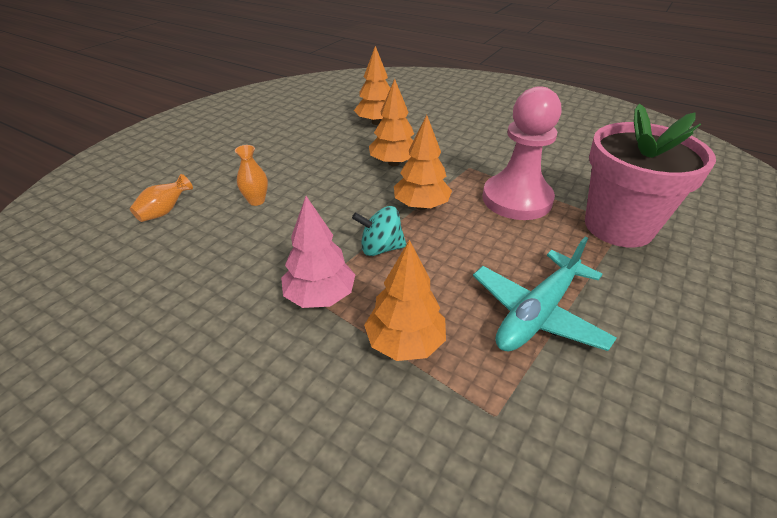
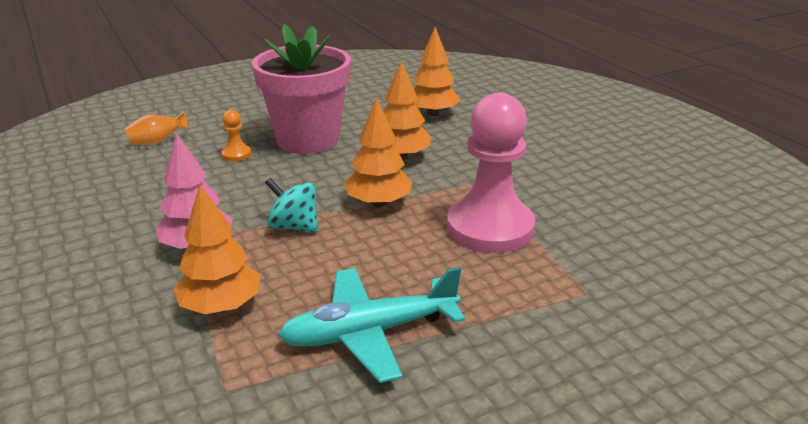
camera: 30 degrees right, 10 degrees down
(256, 201) = (236, 154): orange vase -> orange pawn
(618, 226) = (577, 292): pink flower pot -> pink flower pot (308, 140)

